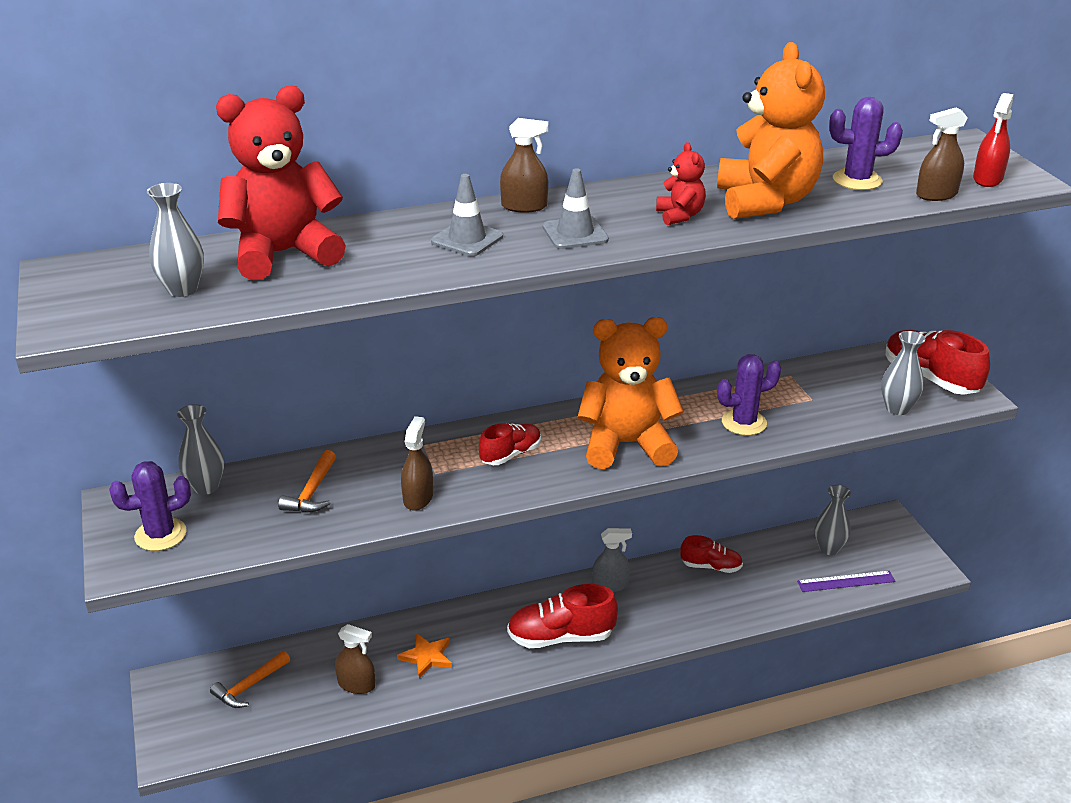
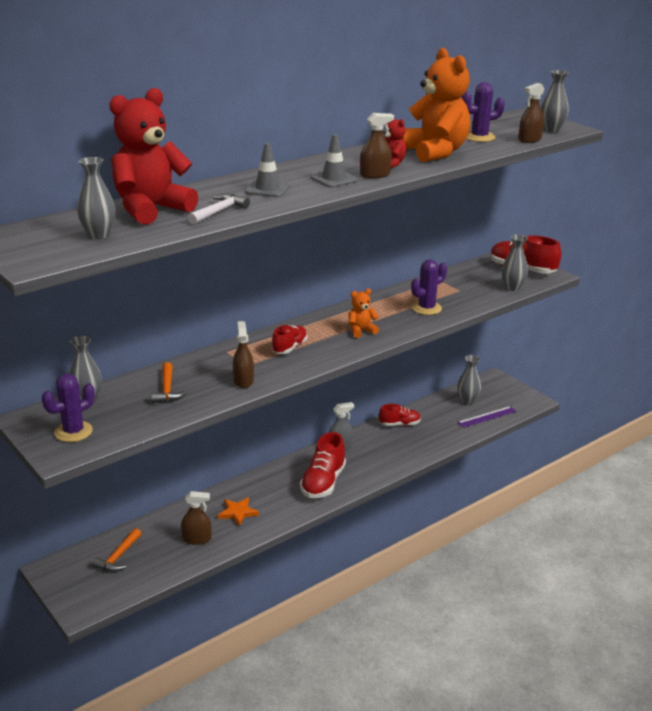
camera: 20 degrees left, 5 degrees down
(369, 271) = (219, 212): none -> white hammer
(524, 206) = (289, 169): brown spray bottle -> brown spray bottle (375, 175)
(561, 637) = (323, 482): red shoe -> red shoe turned 45 degrees counterclockwise
(626, 444) = (361, 331): orange teddy bear -> orange teddy bear, size x0.46
(987, 179) = (551, 130): red spray bottle -> grey vase

